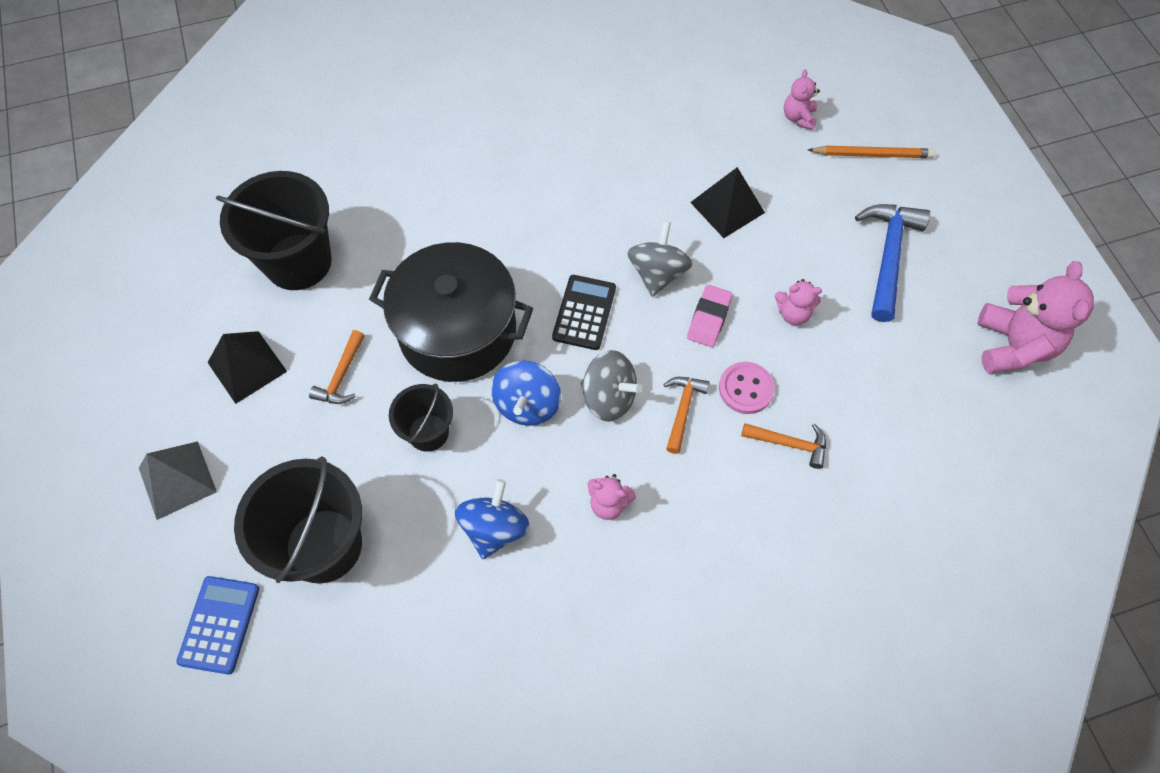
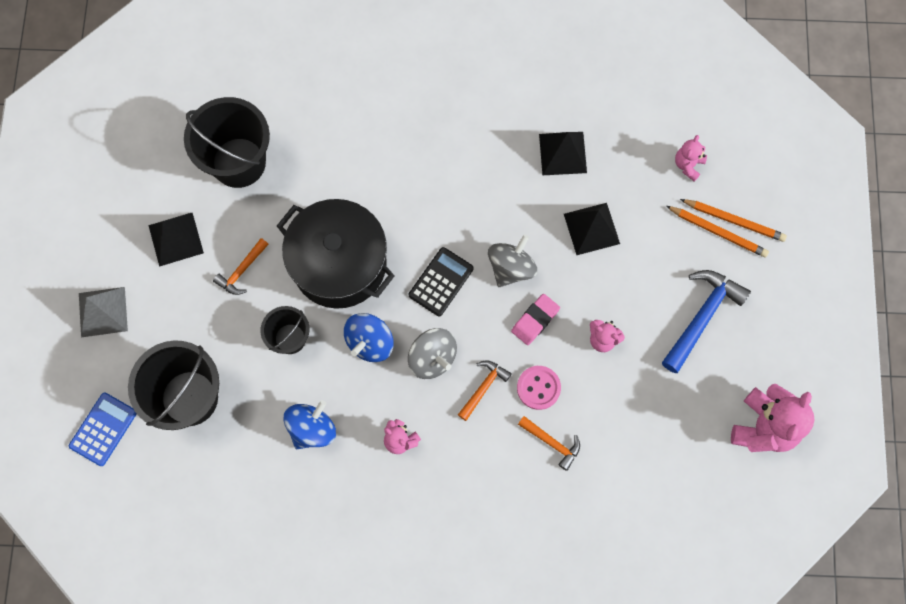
camera: 20 degrees right, 10 degrees up
(662, 145) = (563, 153): none -> black pyramid
(861, 170) = (718, 232): none -> orange pencil

